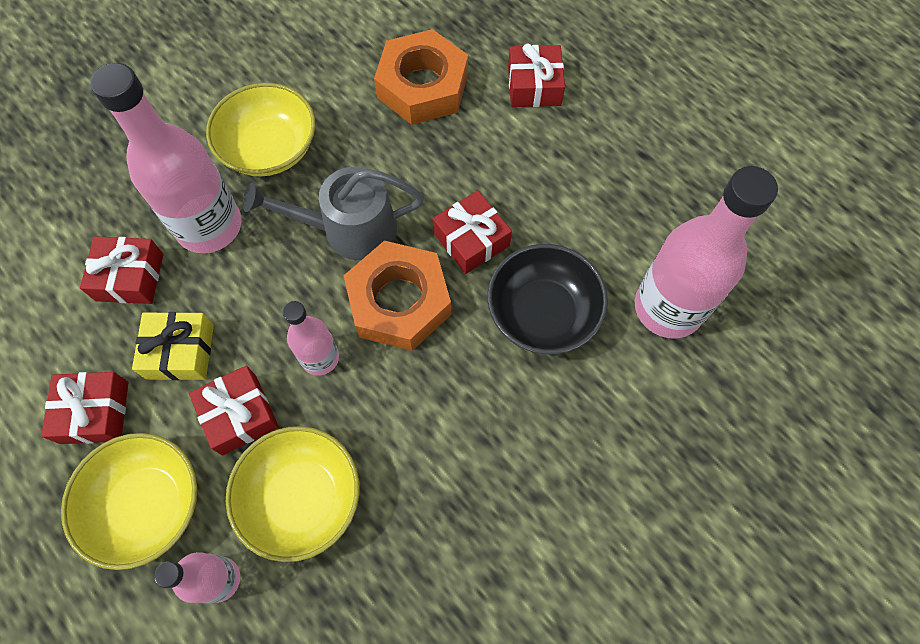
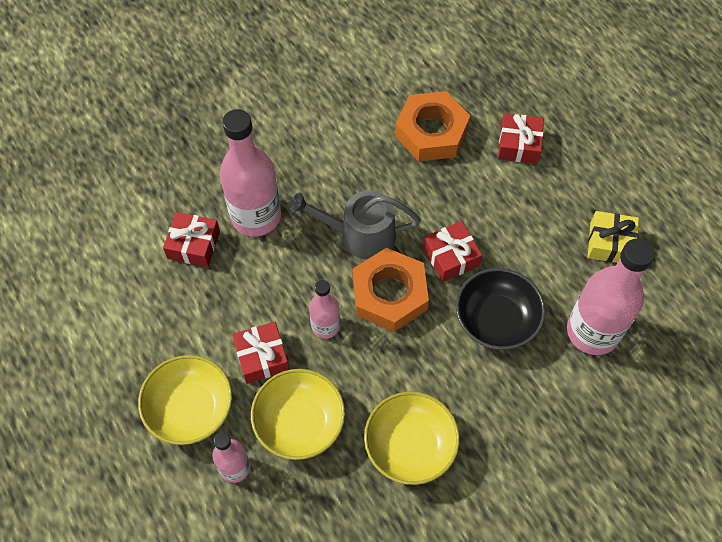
camera: 10 degrees right, 5 degrees down
(95, 412) = (159, 338): red gift -> none
(180, 352) = (224, 305): yellow gift -> yellow gift (610, 243)
(269, 148) = (308, 164): yellow bowl -> yellow bowl (410, 446)

